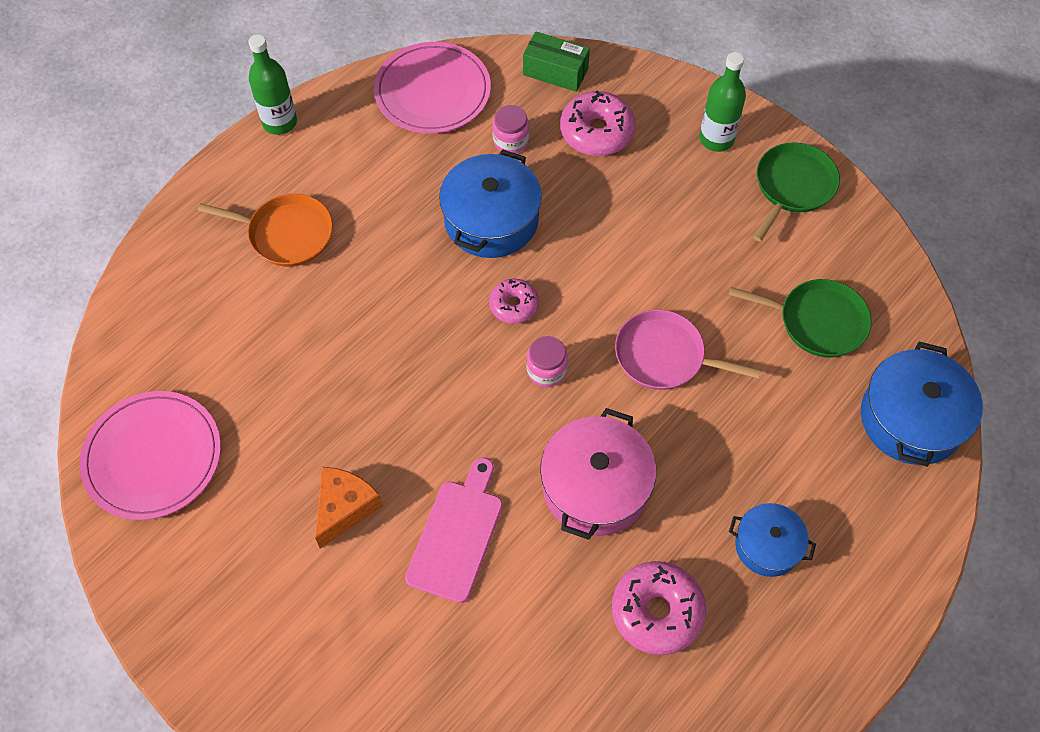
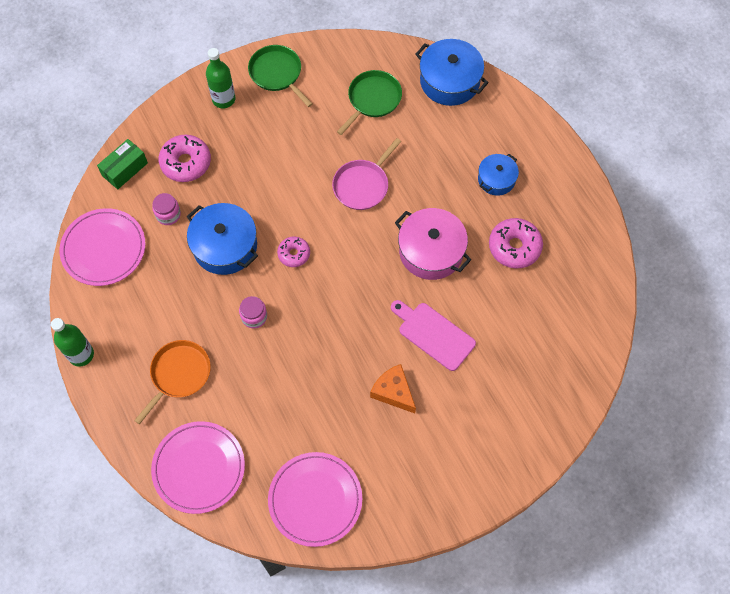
camera: 70 degrees left, 5 degrees up
(163, 302) = (199, 468): none -> pink plate
(546, 370) = (346, 251): pink jar -> pink jar (254, 316)

